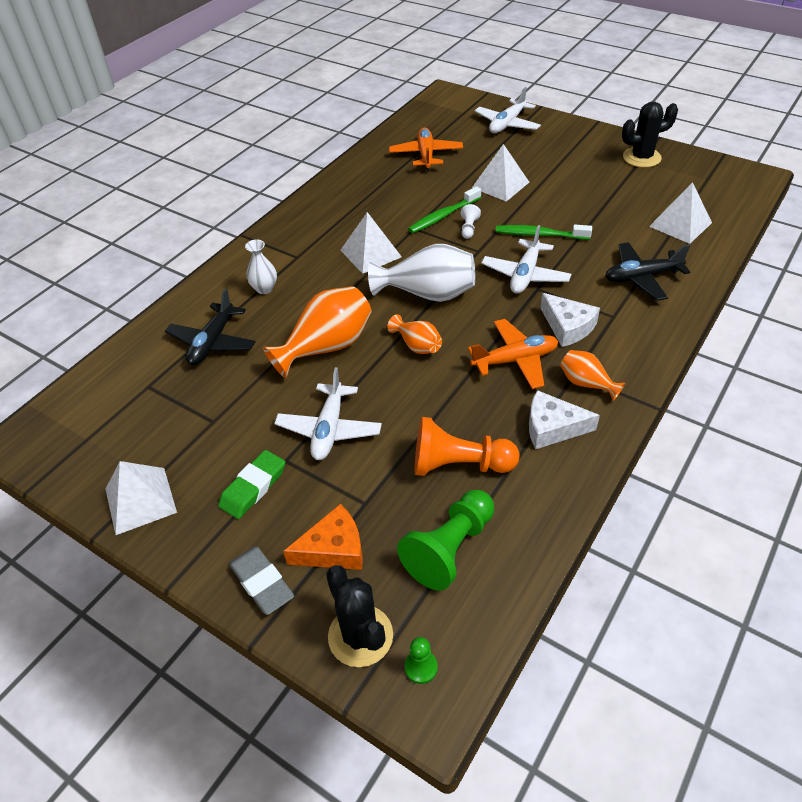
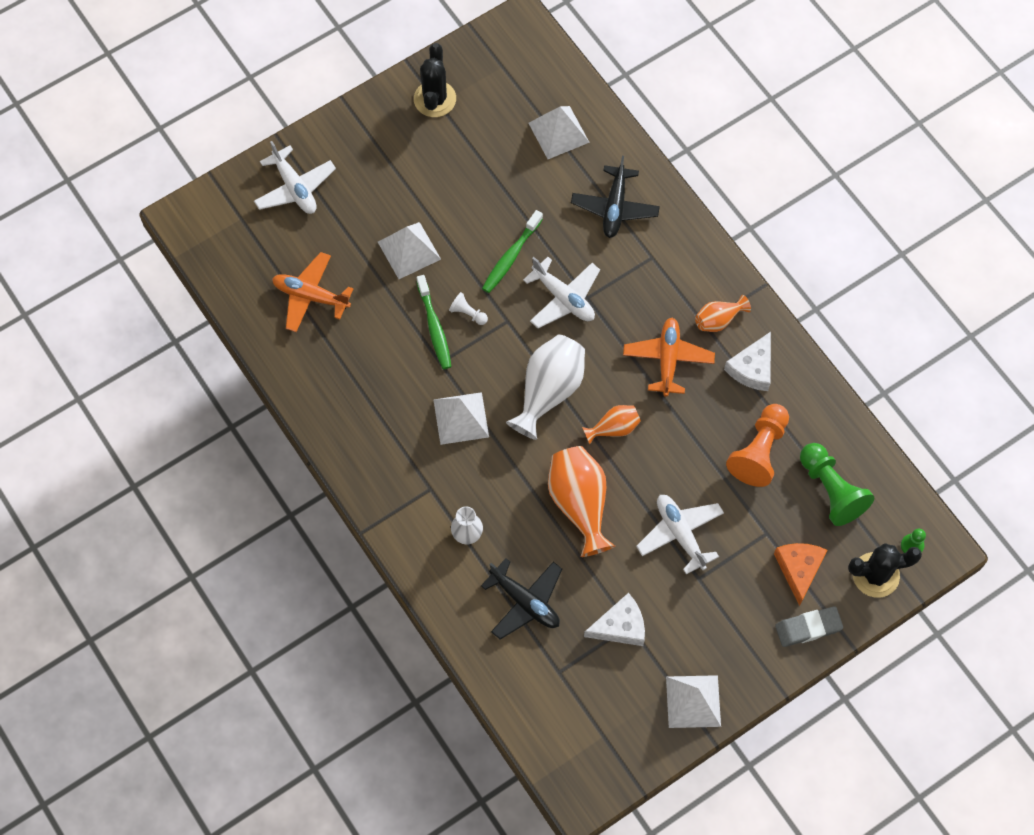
camera: 70 degrees left, 20 degrees up
(253, 487) = (717, 611): green eraser -> none
(329, 429) = (680, 534): white plane -> white plane turned 150 degrees counterclockwise
(567, 327) = (648, 299): white cheese -> white cheese (620, 626)

